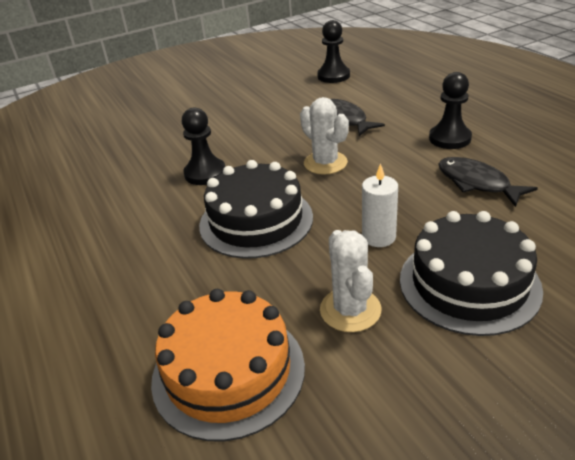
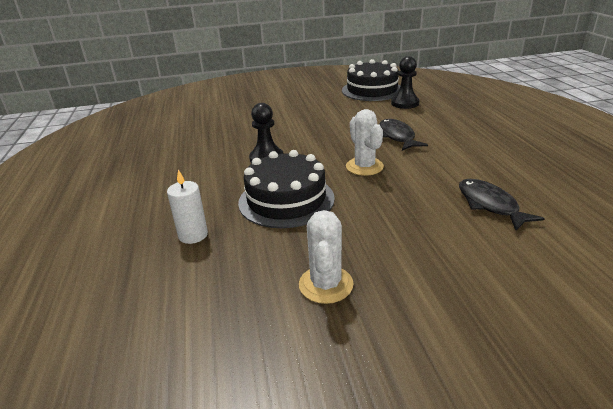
camera: 15 degrees right, 5 degrees down
(228, 372) = (203, 309): orange cake -> none
(378, 237) = (380, 232): white candle -> white candle (193, 235)
(449, 138) = (482, 165): black pawn -> none
(469, 283) = (441, 287): black cake -> black cake (372, 90)

